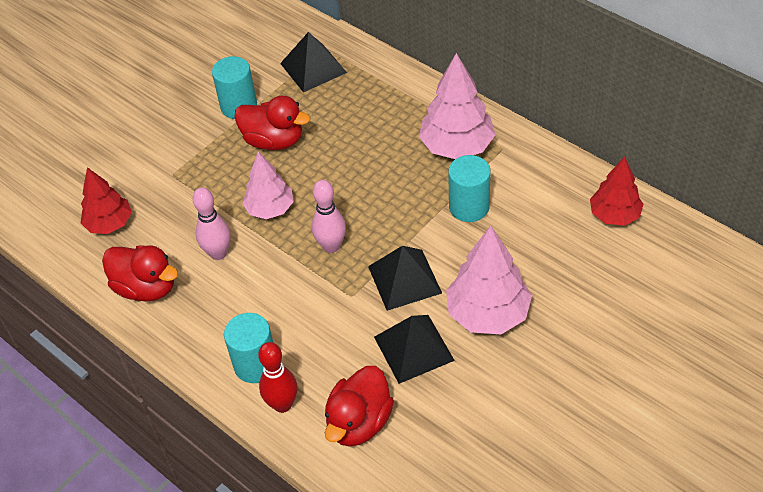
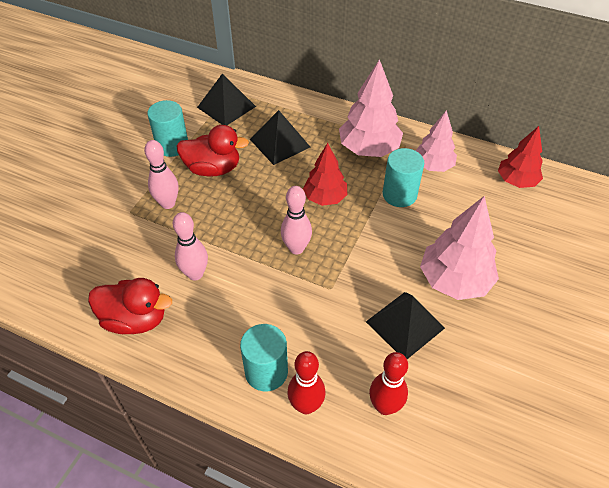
camera: 20 degrees left, 0 degrees up
(109, 224) = (81, 266): red tree -> red tree (325, 198)
(214, 172) = (168, 203): none -> pink bowling pin
(270, 209) = (230, 226): pink tree -> pink tree (433, 166)
(359, 422) = (384, 406): red duck -> red bowling pin
(404, 279) = (371, 265): black pyramid -> black pyramid (280, 143)

